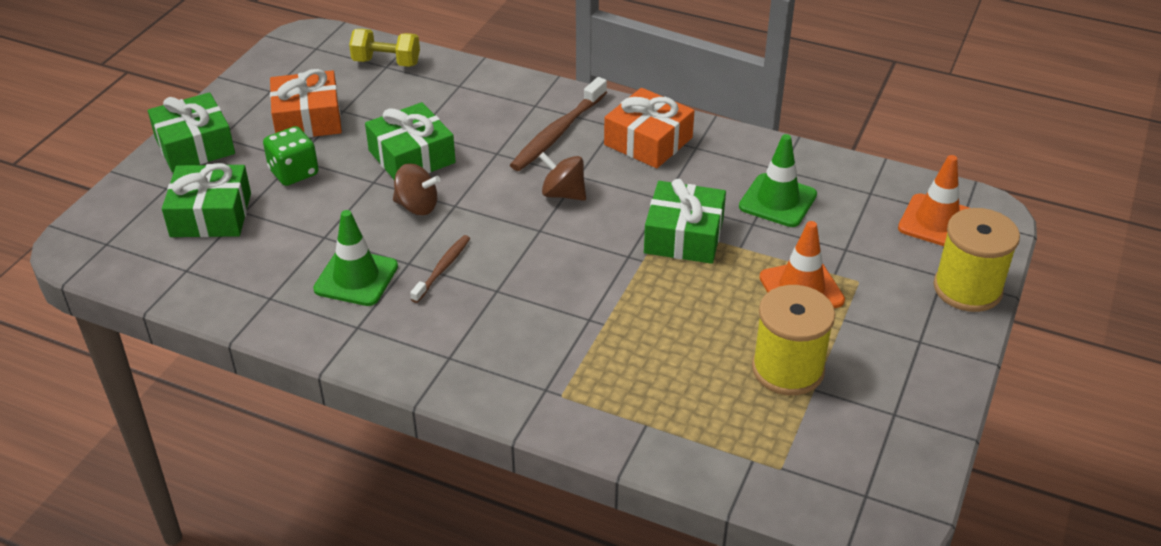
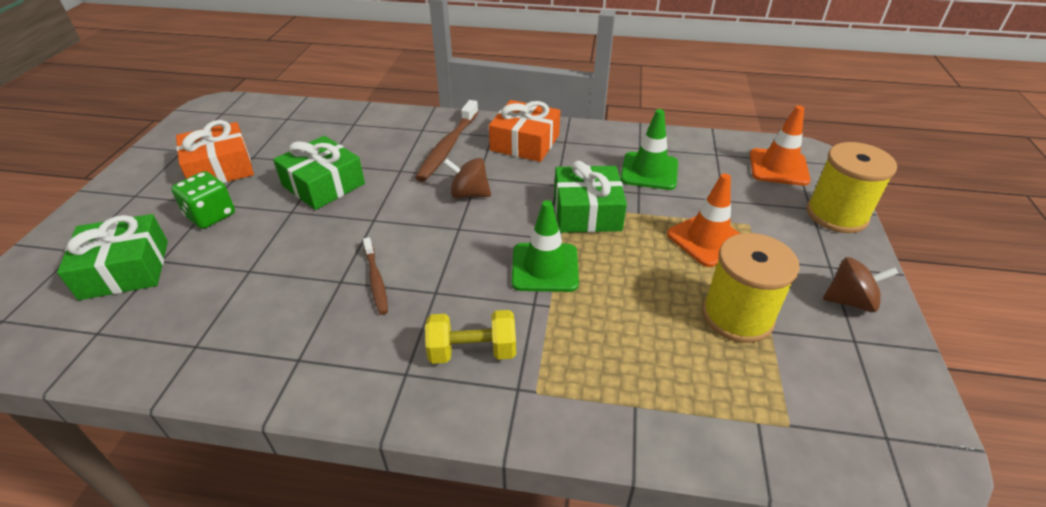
camera: 15 degrees left, 0 degrees up
(195, 146) = (107, 207): green gift -> none
(356, 278) = (288, 306): green traffic cone -> green traffic cone (545, 267)
(386, 62) = (286, 115): yellow dumbbell -> yellow dumbbell (472, 351)
(417, 206) = (338, 226): brown spinning top -> brown spinning top (850, 301)
(442, 268) = (376, 280): brown toothbrush -> brown toothbrush turned 150 degrees clockwise

